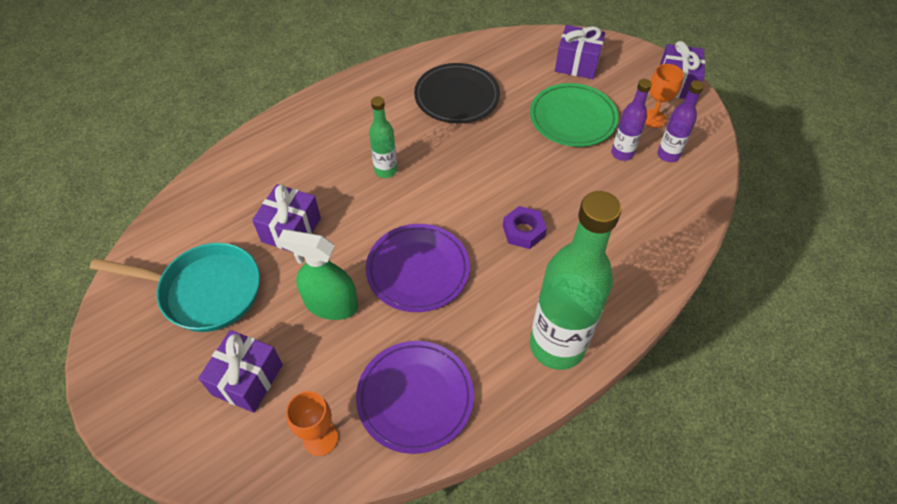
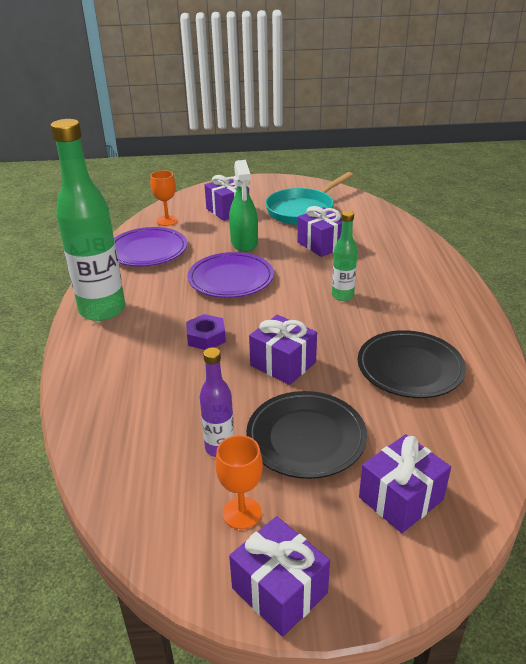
camera: 125 degrees right, 20 degrees down
(331, 304) = (244, 243): green spray bottle -> green spray bottle turned 120 degrees clockwise
(513, 164) = (283, 364): none -> purple gift
(572, 118) = (306, 438): green plate -> black plate
(668, 155) = (178, 486): purple bottle -> none

